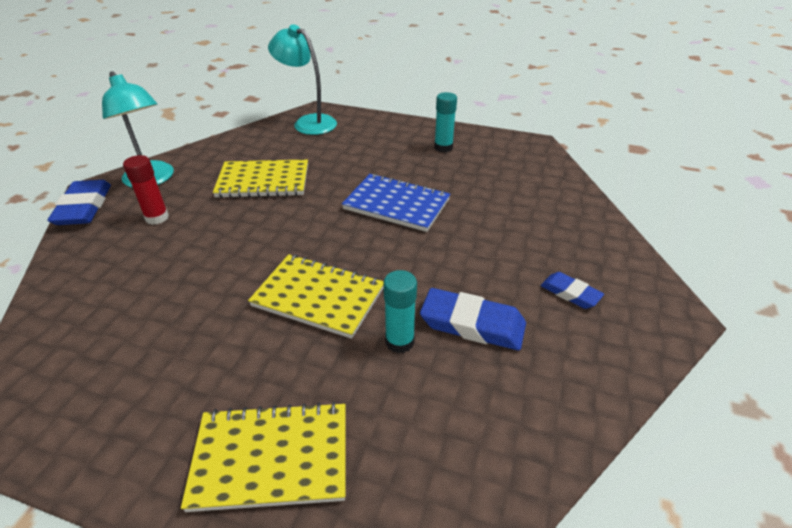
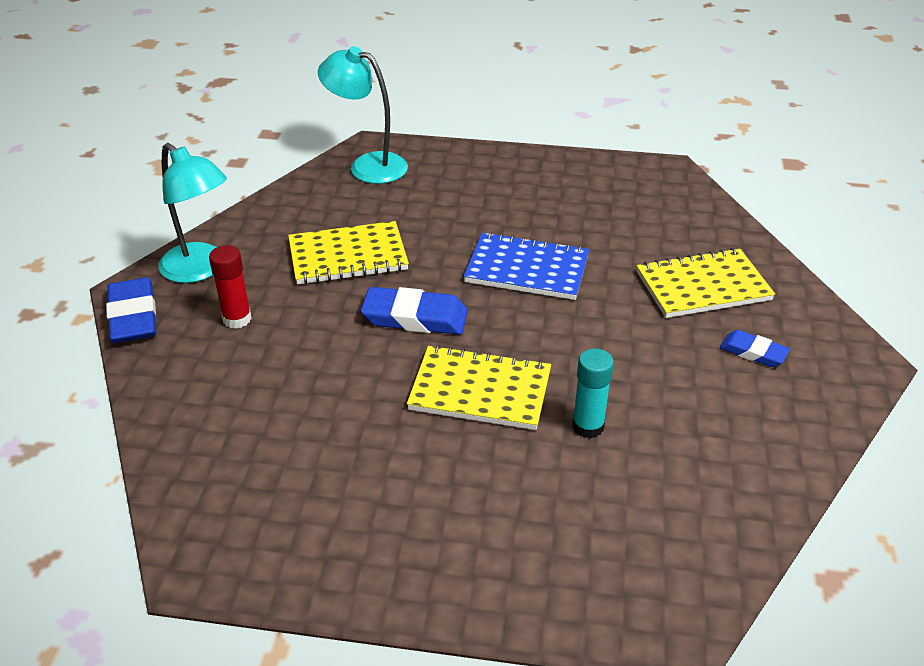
camera: 10 degrees left, 0 degrees up
(271, 457) = (501, 553): yellow notebook -> yellow notebook (703, 286)
(443, 147) = (557, 186): turquoise glue stick -> none
(472, 324) = (659, 398): blue eraser -> blue eraser (415, 317)

